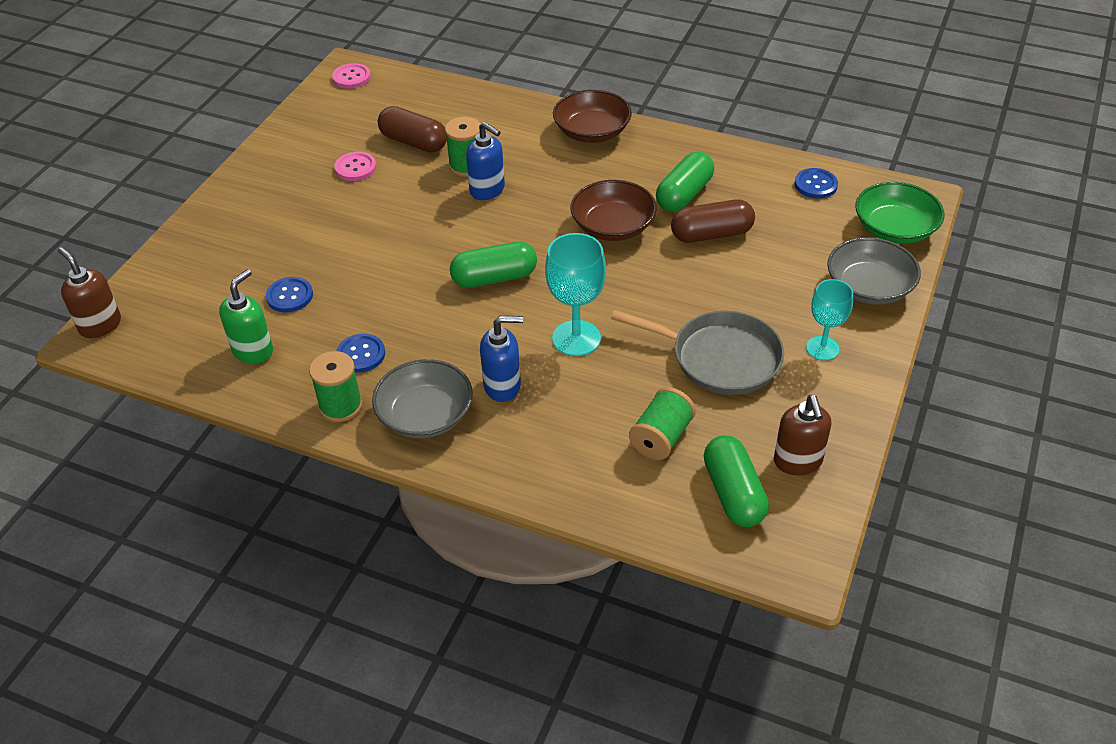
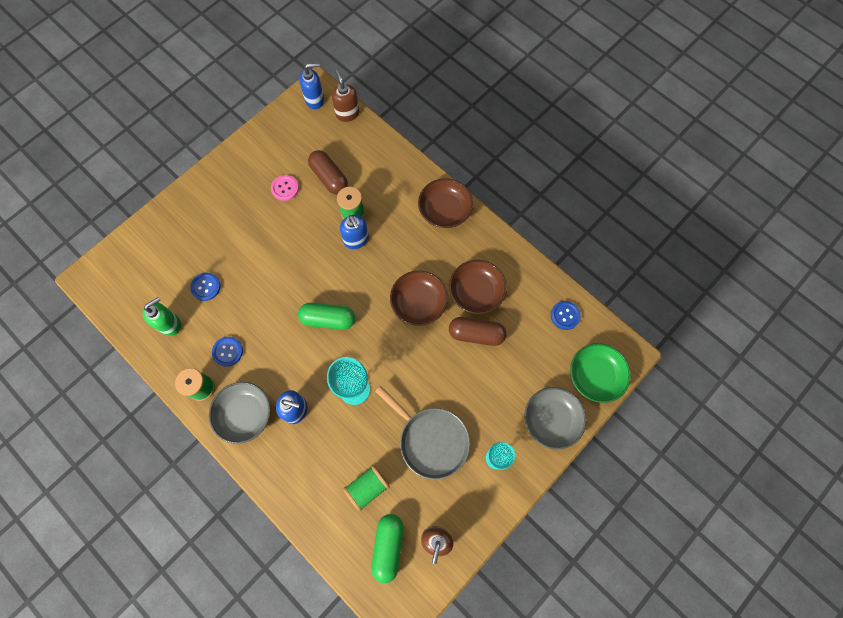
camera: 20 degrees right, 25 degrees up
(100, 325) = (95, 269): brown soap dispenser -> brown soap dispenser (347, 113)
(351, 77) = (315, 100): pink button -> blue soap dispenser
(684, 195) = (476, 292): green capsule -> brown bowl

